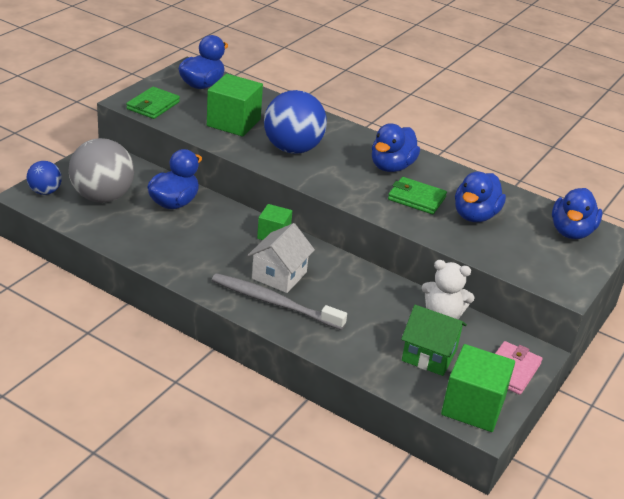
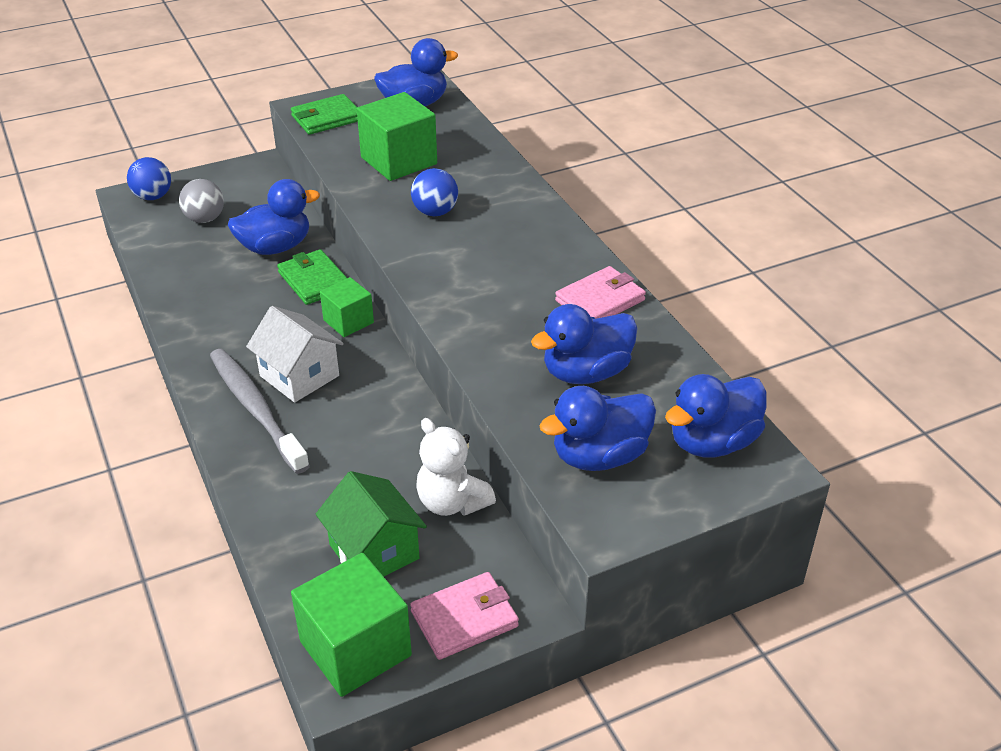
camera: 35 degrees right, 5 degrees up
(102, 197) = (205, 219): grey ball -> grey ball, size x0.53
(279, 275) = (299, 376): white house -> white house turned 75 degrees clockwise
(292, 149) = (435, 212): blue ball -> blue ball, size x0.53
(391, 167) = (542, 270): blue duck -> blue duck (599, 456)
(416, 198) = (527, 323): green wallet -> green wallet (314, 280)
(441, 175) = (600, 300): none -> pink wallet

